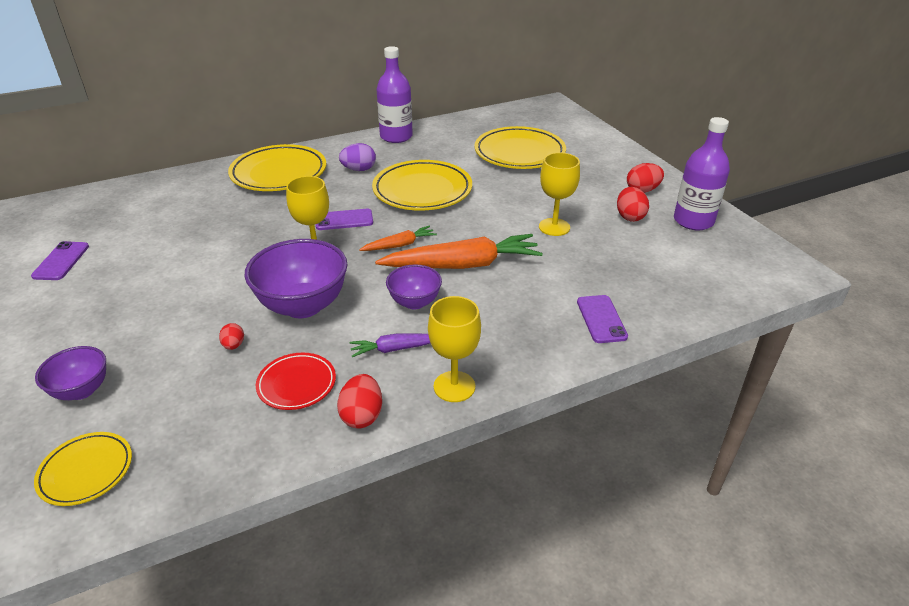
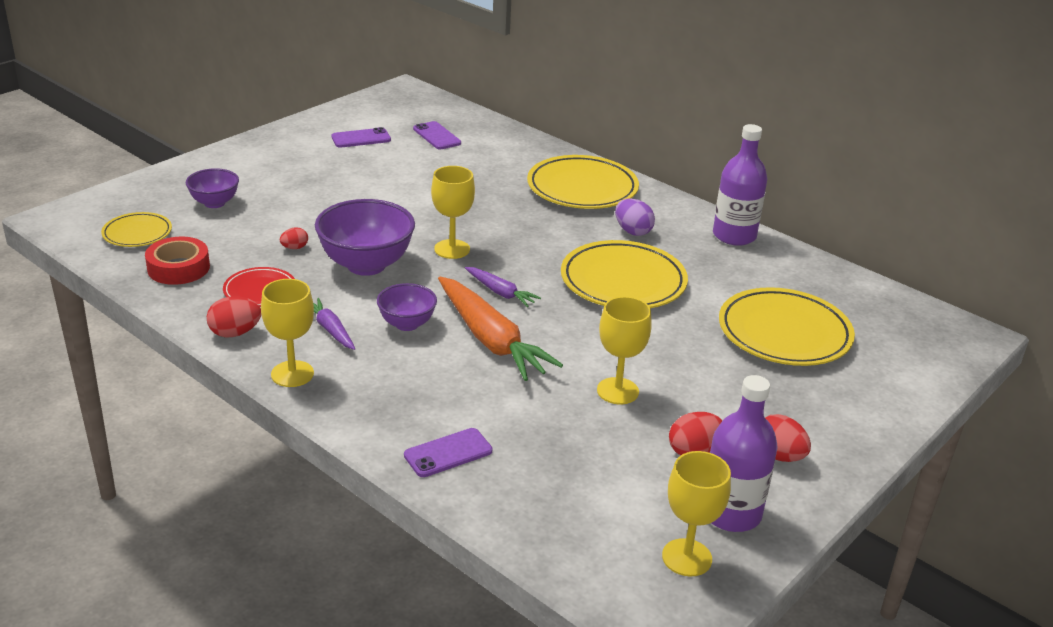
camera: 65 degrees right, 5 degrees down
(200, 443) = (178, 268): none -> red tape
(344, 220) = (522, 249): purple phone -> purple phone (437, 136)
(399, 245) = (500, 292): orange carrot -> purple carrot
(733, 247) = (687, 557): none -> yellow goblet

